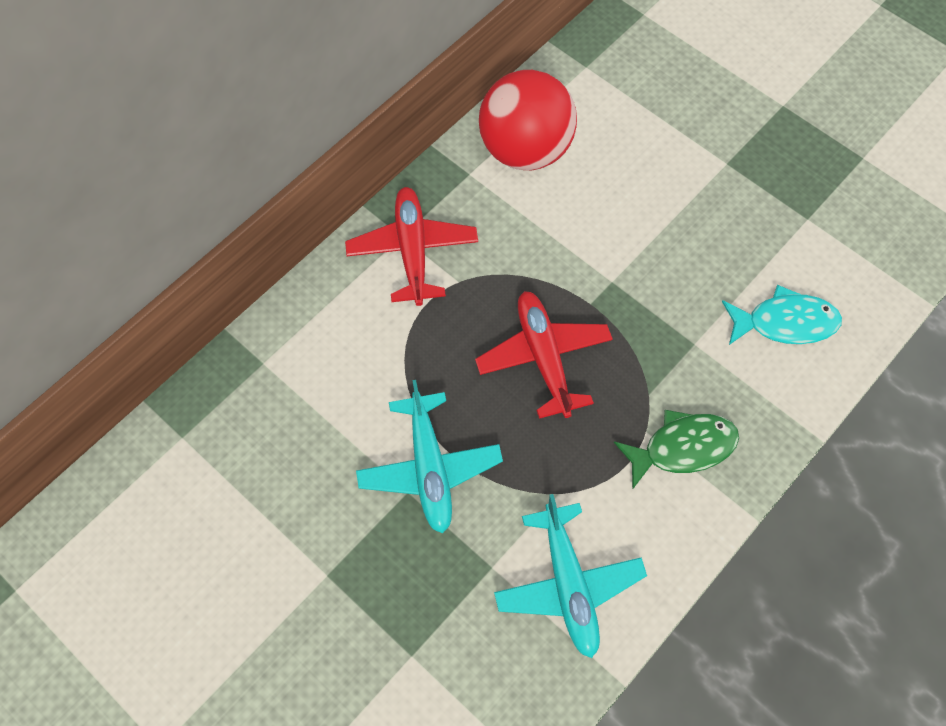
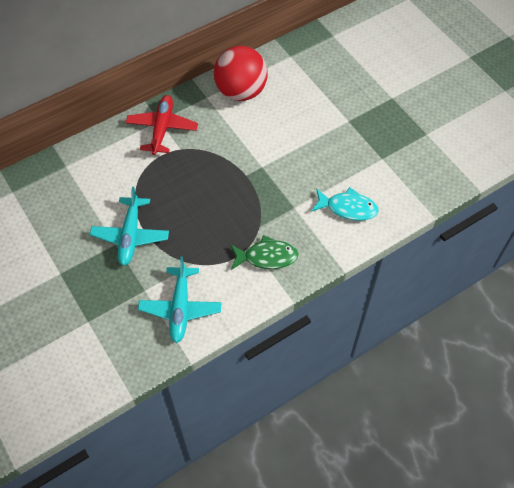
camera: 15 degrees right, 5 degrees down
(543, 357) = (210, 196): red plane -> none

